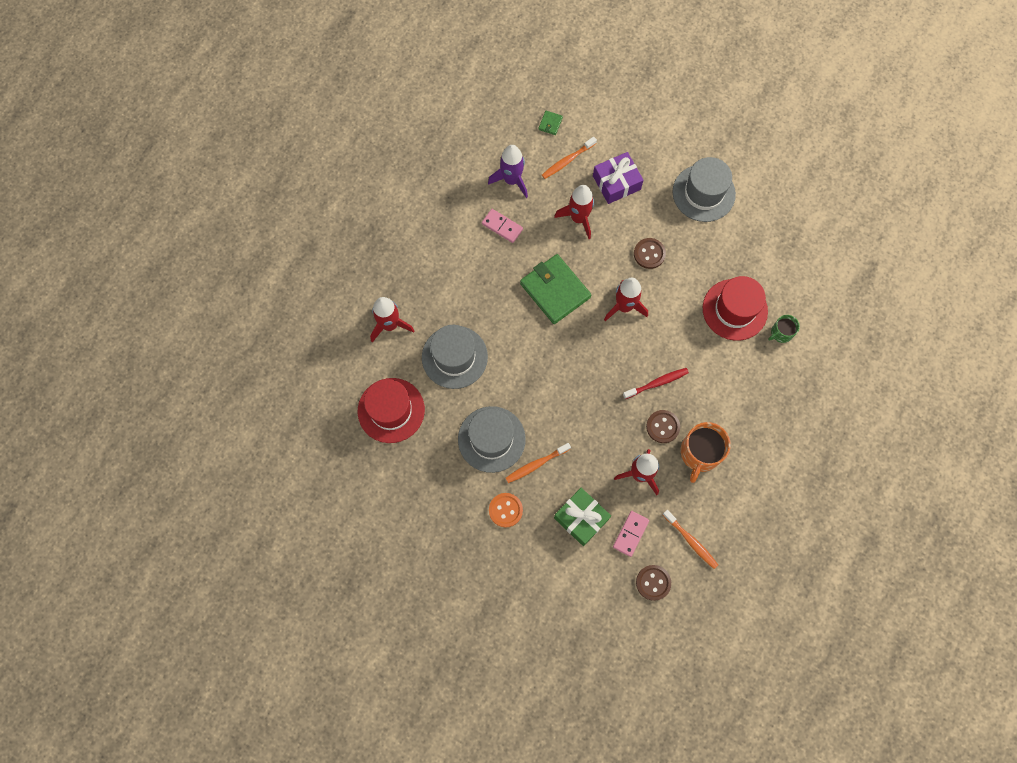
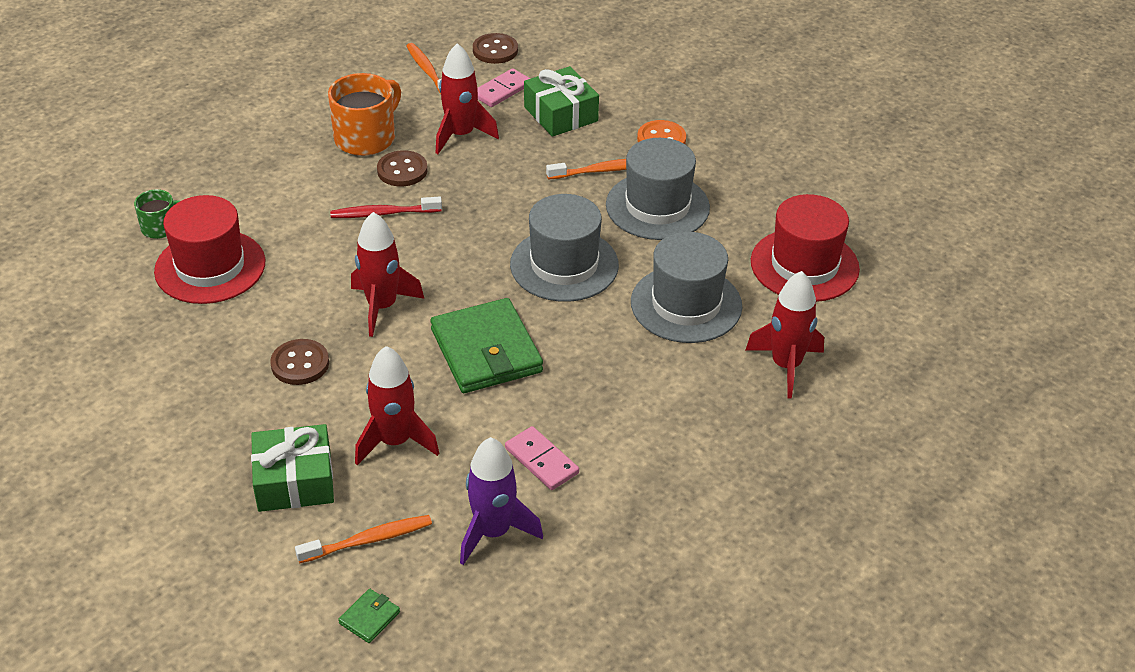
camera: 165 degrees left, 30 degrees down
(616, 182) = (294, 481): purple gift -> green gift
(703, 193) = (147, 428): grey hat -> grey hat (564, 265)

